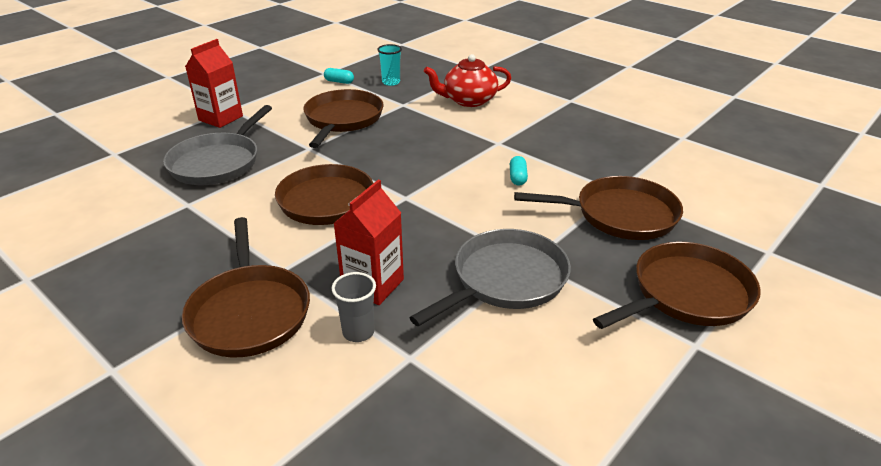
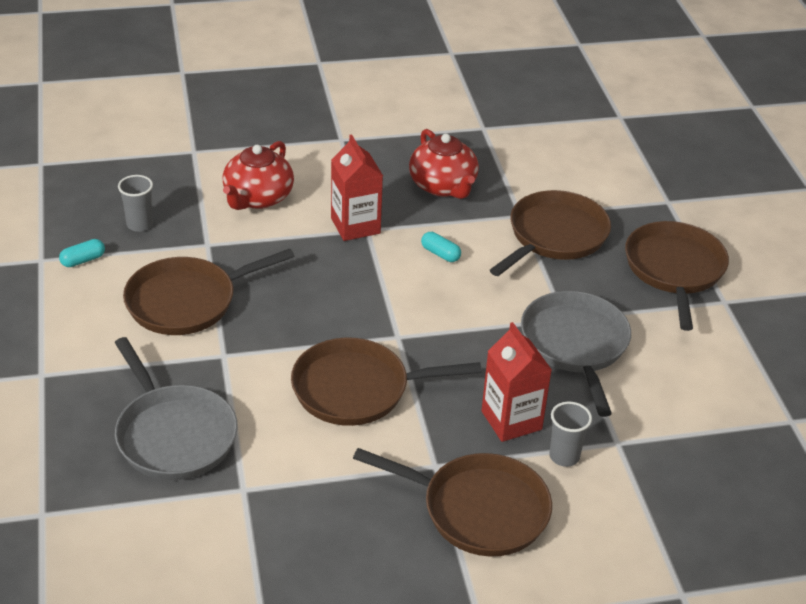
camera: 55 degrees left, 5 degrees up
(220, 118) = (57, 392): red carton -> red carton (355, 226)
(343, 119) = (186, 302): brown pan -> brown pan turned 75 degrees counterclockwise
(391, 82) = (139, 224): turquoise cup -> grey cup
(591, 149) = (443, 186): none -> red teapot

